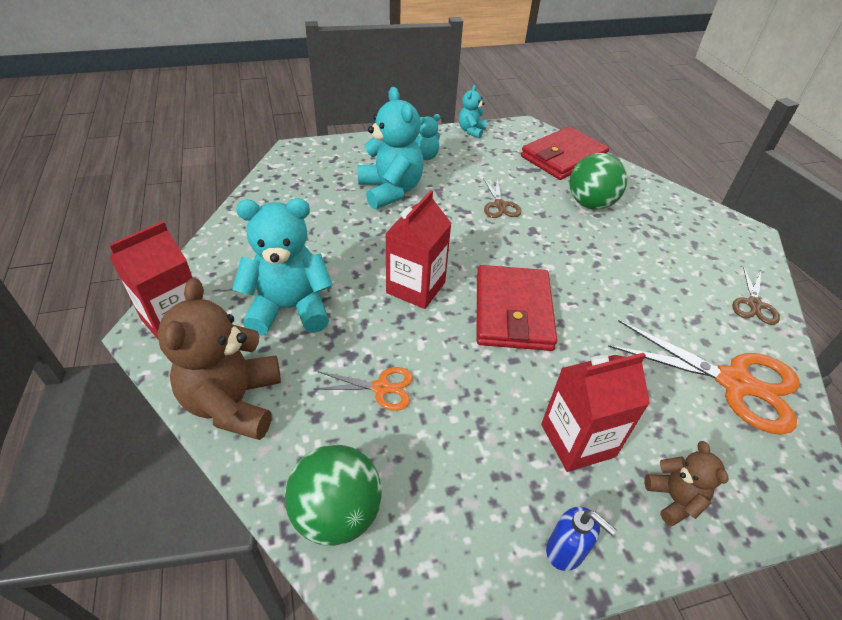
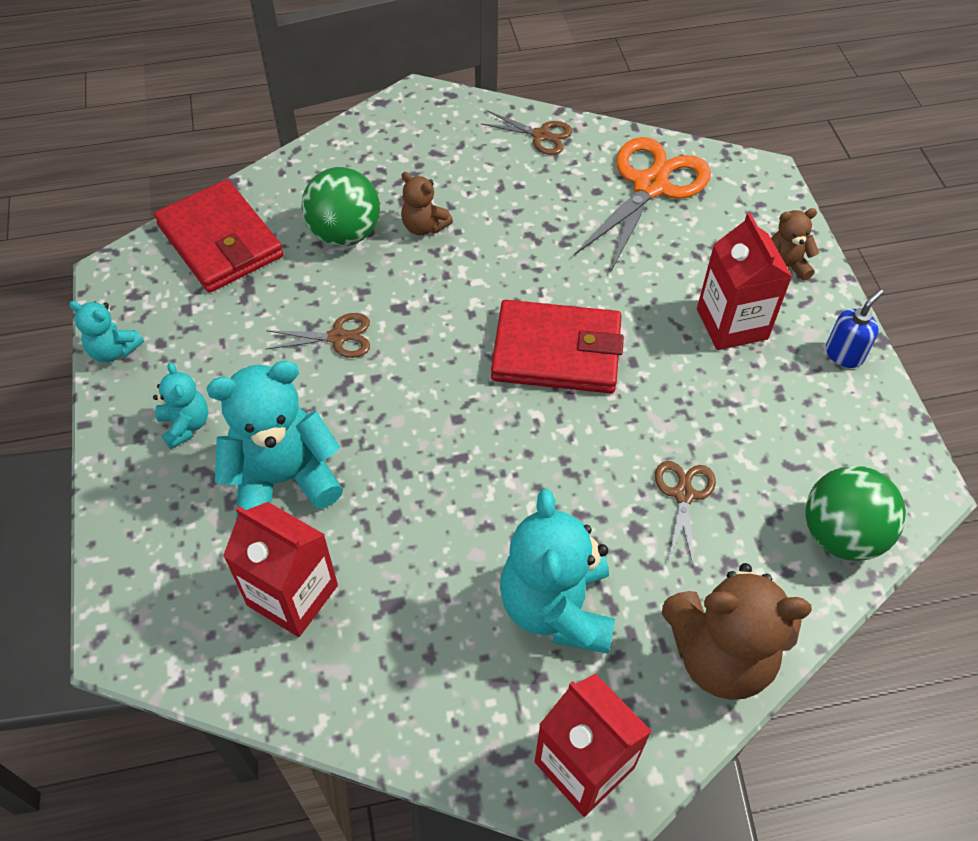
camera: 85 degrees left, 10 degrees up
(381, 388) = (683, 494): orange scissors -> brown scissors
(416, 287) = (514, 452): red carton -> red carton (292, 595)
(614, 239) = (424, 226): none -> brown teddy bear

